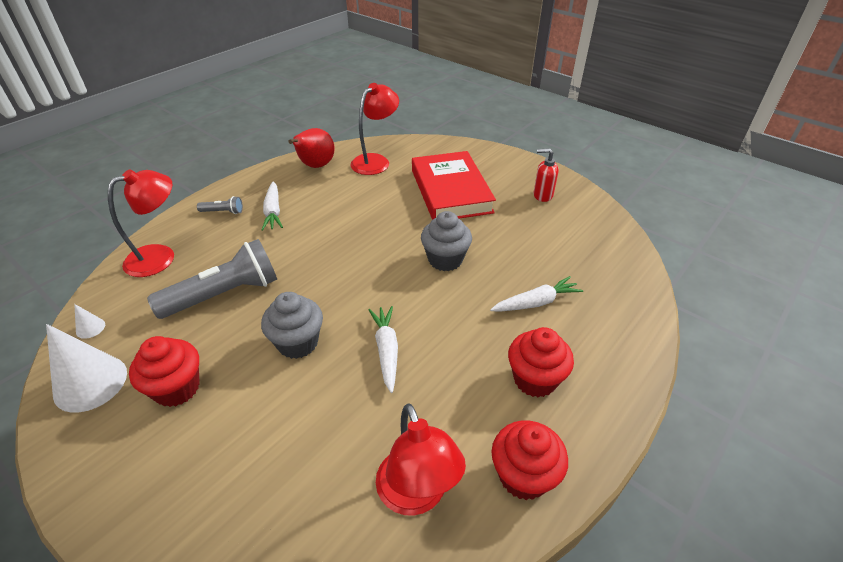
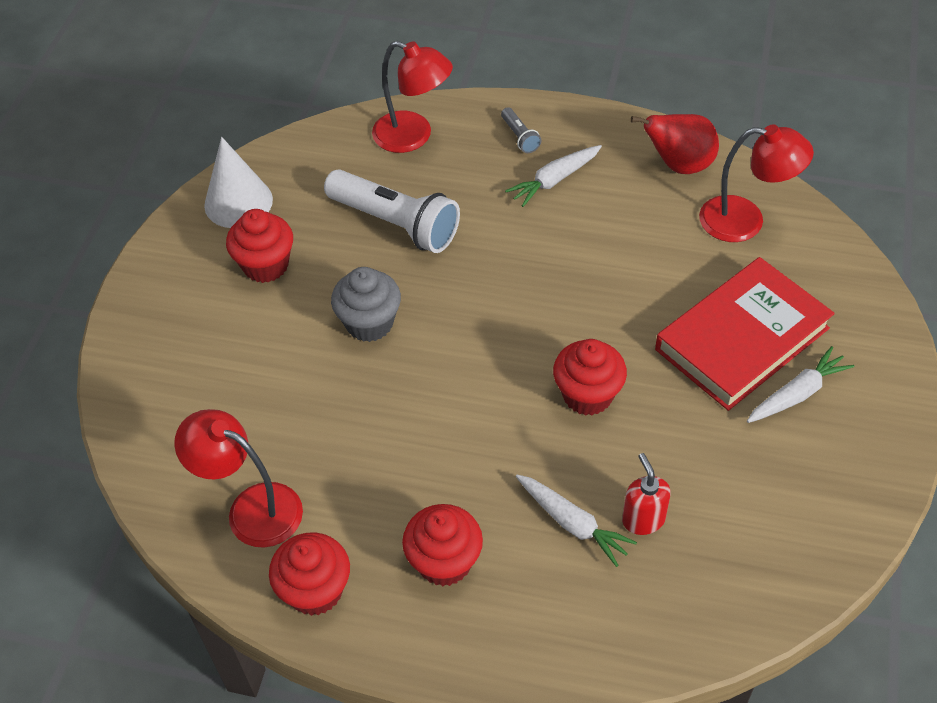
camera: 65 degrees right, 10 degrees up
(90, 328) = (293, 156): white cone -> none
(224, 294) = (395, 224): grey flashlight -> white flashlight
(386, 351) = (404, 405): white carrot -> white carrot (797, 394)
(416, 496) = (251, 508): red lamp -> red lamp turned 75 degrees clockwise
(445, 260) = (587, 395): grey cupcake -> red cupcake
(542, 195) = (822, 456): red soap dispenser -> red soap dispenser (643, 519)

